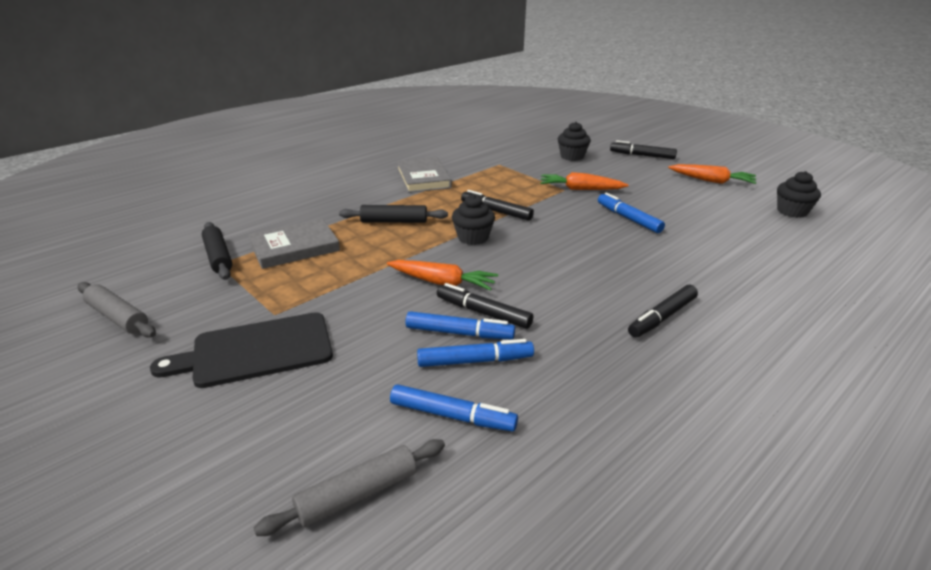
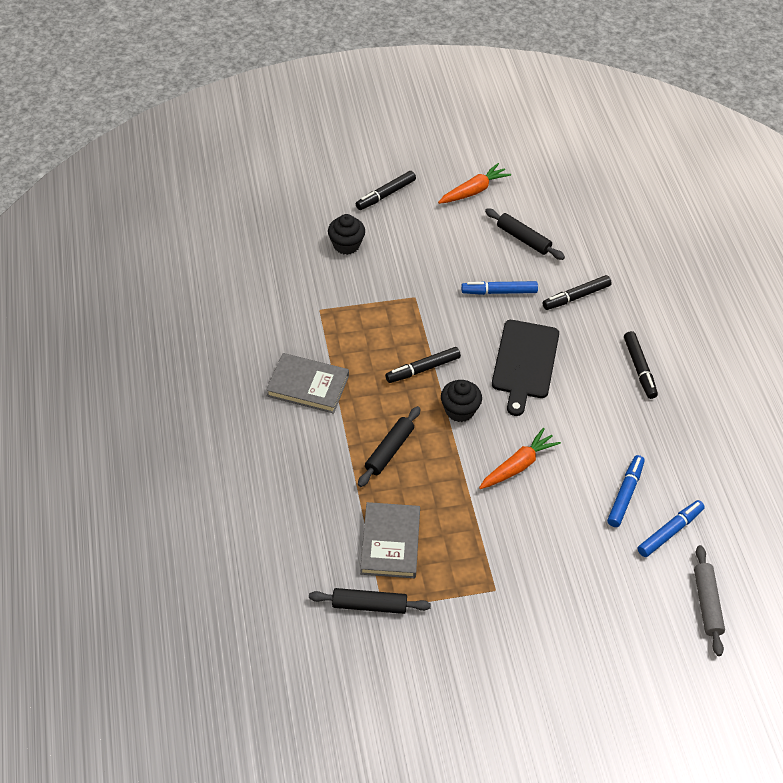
camera: 60 degrees left, 20 degrees up
(118, 317) = (433, 698): grey rolling pin -> none
(256, 351) = (539, 615): black cutting board -> black cutting board (525, 362)
(459, 333) = (589, 487): blue marker -> none
(483, 313) = (574, 461): black marker -> black marker (576, 297)
(580, 189) = (423, 286): orange carrot -> none
(705, 212) = (523, 239): none -> black rolling pin
(792, 211) = (558, 189): black cupcake -> none

